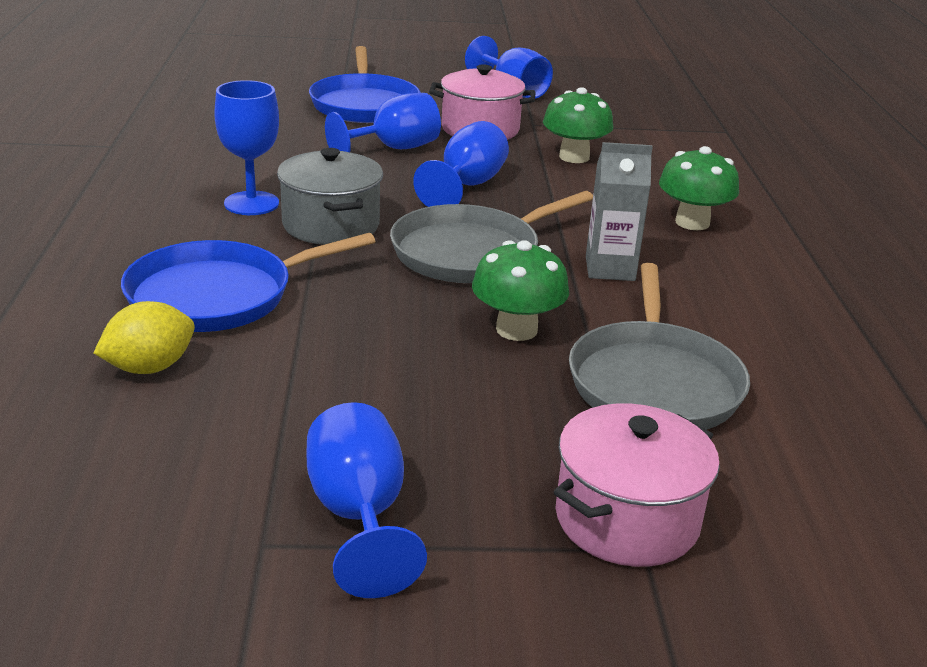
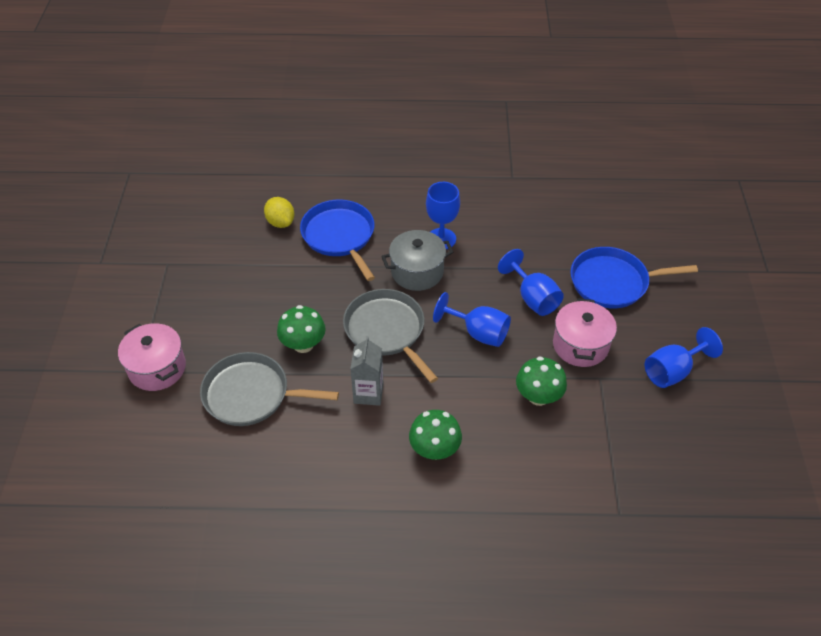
camera: 95 degrees right, 20 degrees up
(359, 515) = (176, 288): blue goblet -> none

